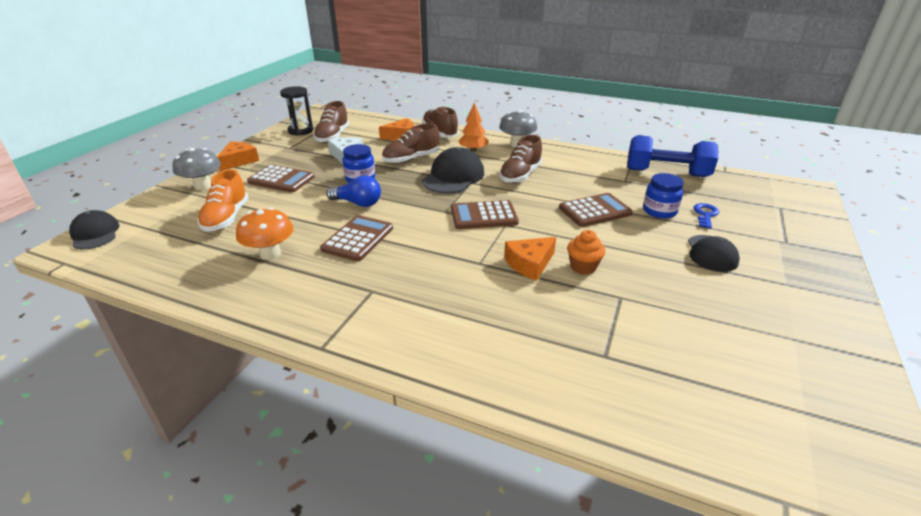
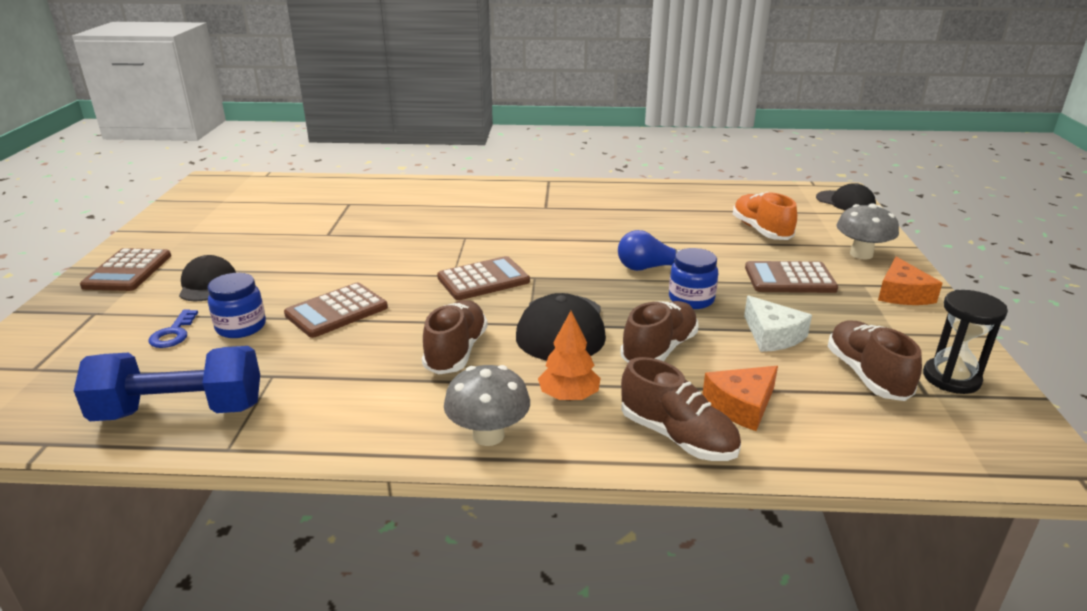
camera: 160 degrees right, 5 degrees down
(270, 254) = (665, 214): orange mushroom -> none
(358, 239) = (602, 236): brown calculator -> brown calculator (128, 271)
(529, 264) = (415, 244): orange cheese -> none
(583, 267) = (360, 249): orange cupcake -> none

